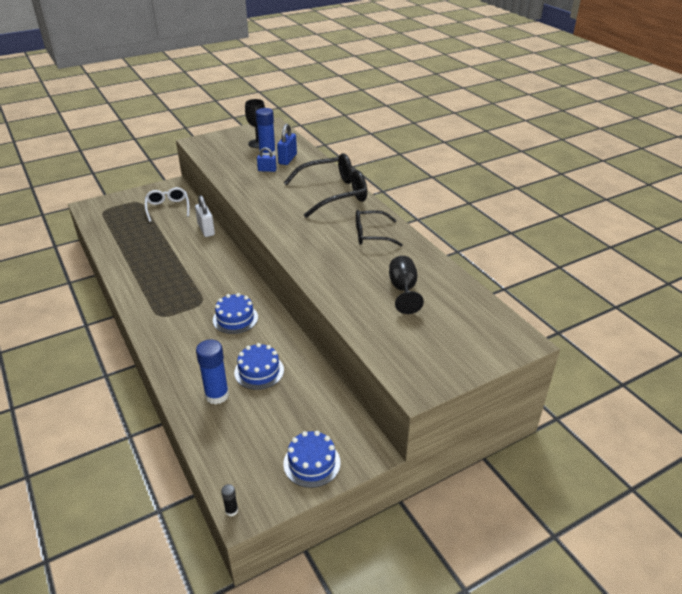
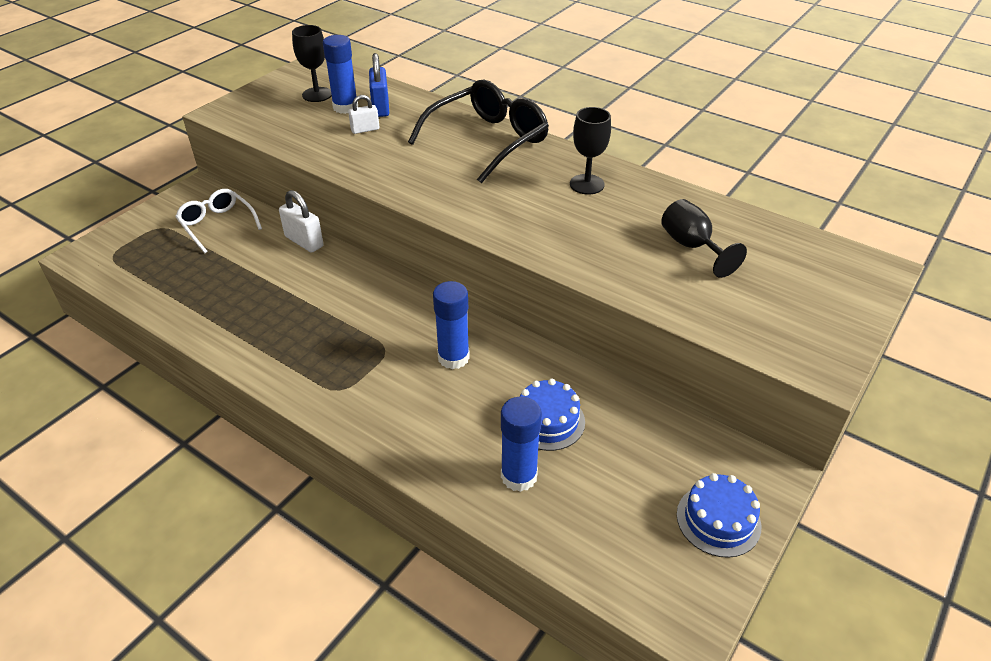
camera: 25 degrees left, 5 degrees up
(231, 510) = (674, 631): black glue stick -> none
(235, 318) = (453, 357): blue cake -> blue glue stick
(267, 170) = (365, 130): blue padlock -> white padlock
(371, 234) = (587, 184): black glasses -> black goblet

